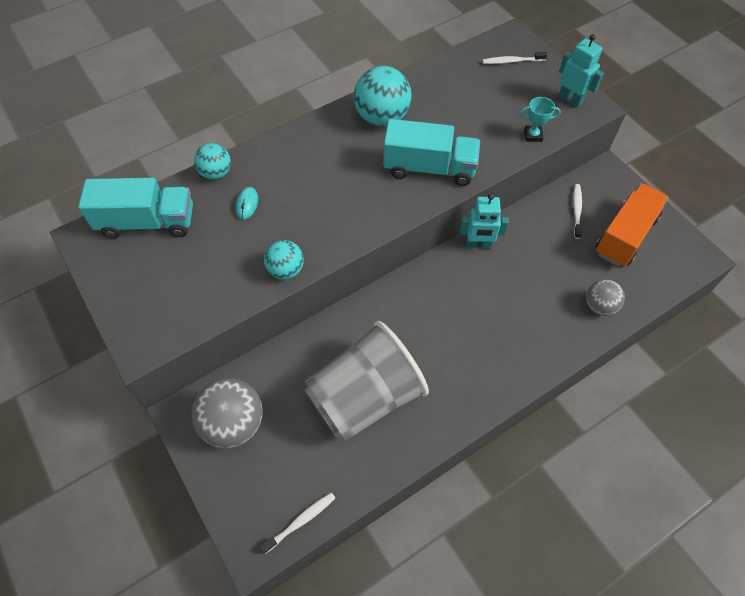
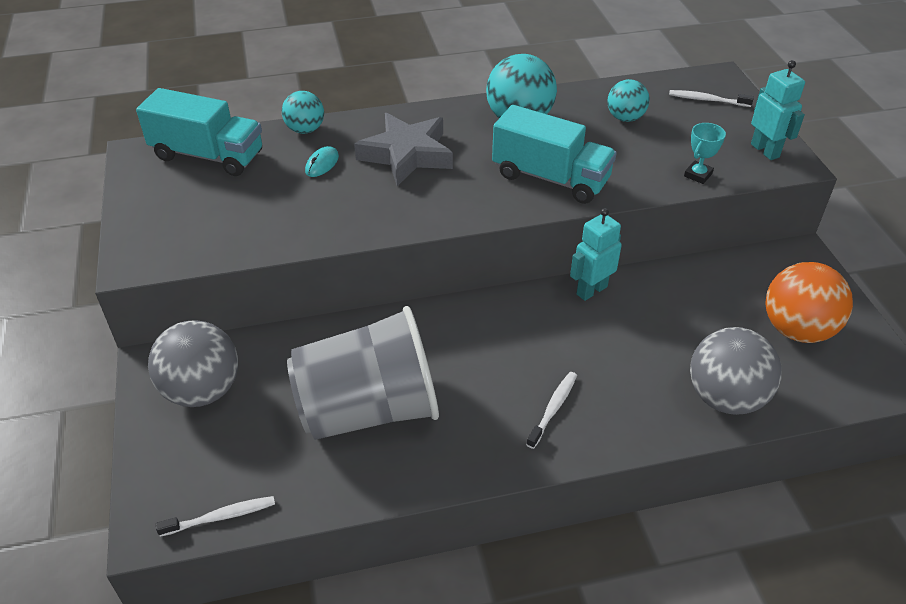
camera: 20 degrees right, 15 degrees down
(286, 270) = (329, 233): turquoise ball -> turquoise ball (625, 118)
(310, 176) = (406, 155): none -> grey star
(478, 245) = (591, 290): turquoise robot -> turquoise robot turned 120 degrees clockwise
(533, 135) = (698, 175): turquoise trophy -> turquoise trophy turned 75 degrees counterclockwise
(576, 210) = (740, 286): white toothbrush -> white toothbrush (553, 408)
(599, 306) = (725, 398): grey ball -> grey ball, size x1.68
(625, 236) = (796, 329): orange truck -> orange ball

